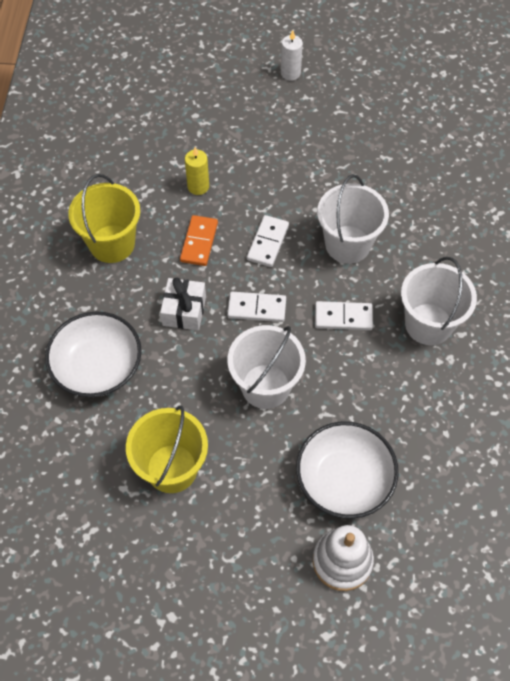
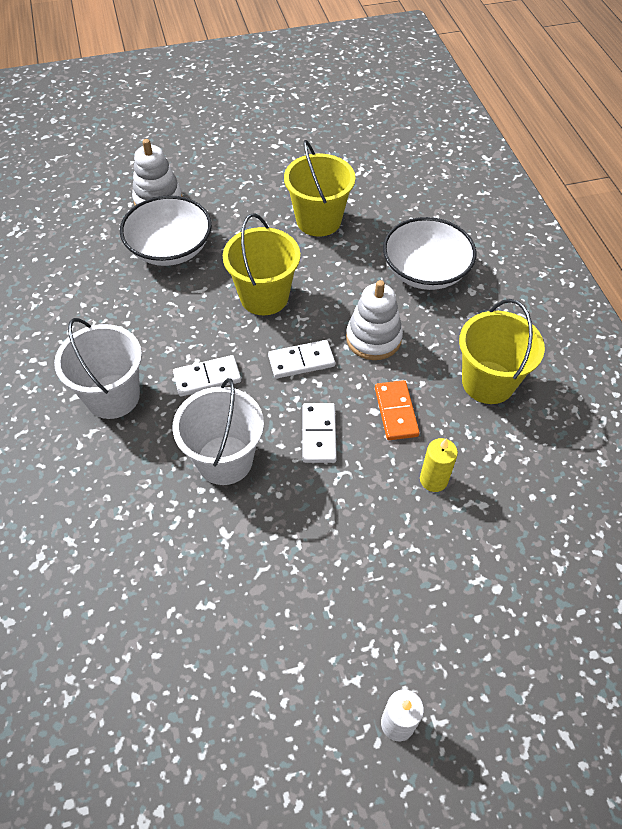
camera: 160 degrees right, 5 degrees down
(184, 311) = (373, 338): white gift -> white stacking toy
(265, 386) = (264, 297): white bucket -> yellow bucket

